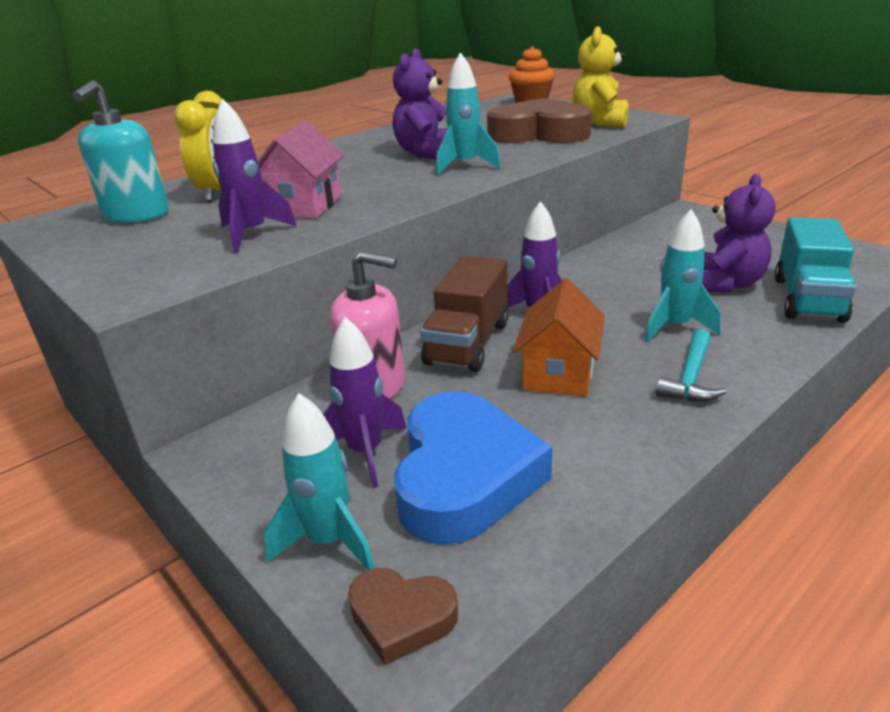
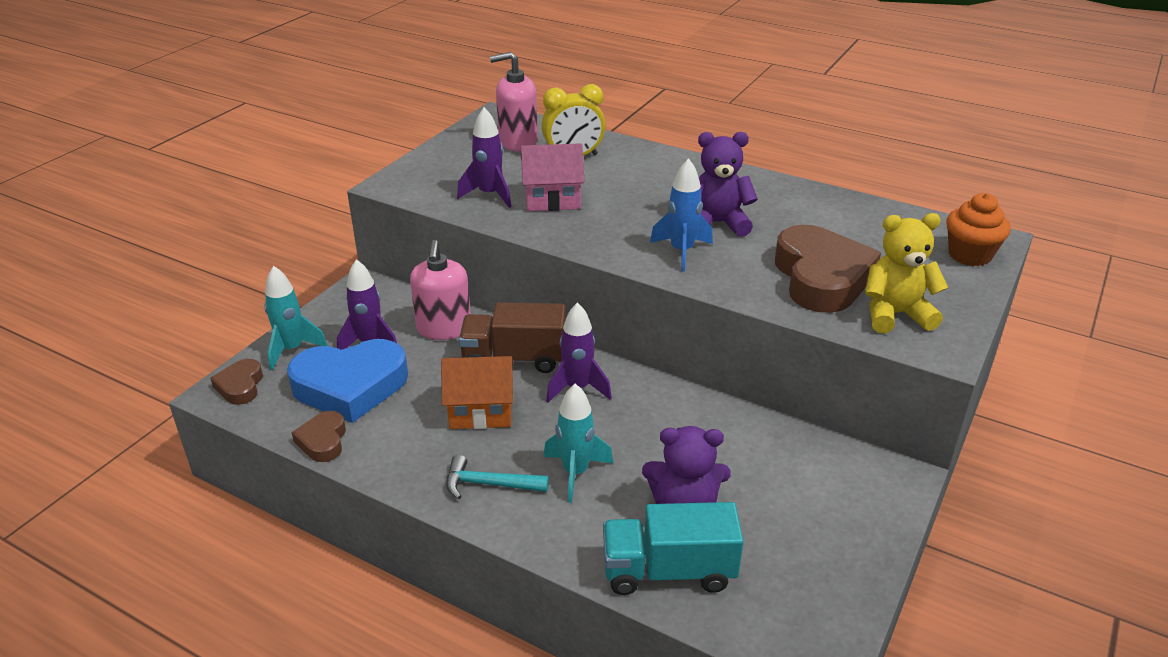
camera: 70 degrees right, 5 degrees up
(136, 215) = (517, 142): turquoise soap dispenser -> pink soap dispenser
(465, 166) = (681, 252): turquoise rocket -> blue rocket
(586, 510) = (323, 441): none -> brown heart

